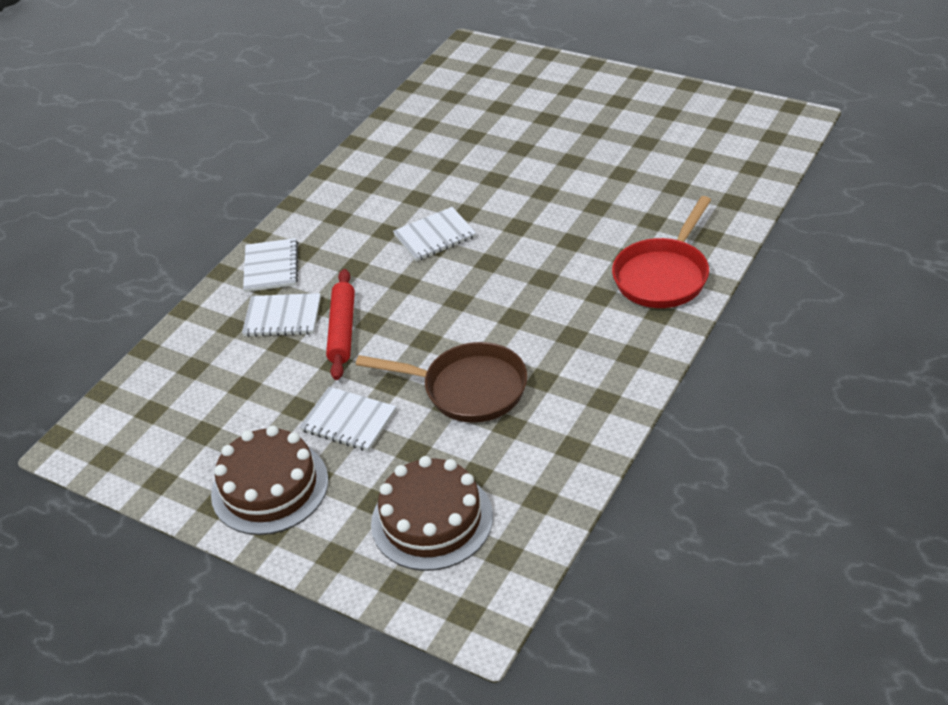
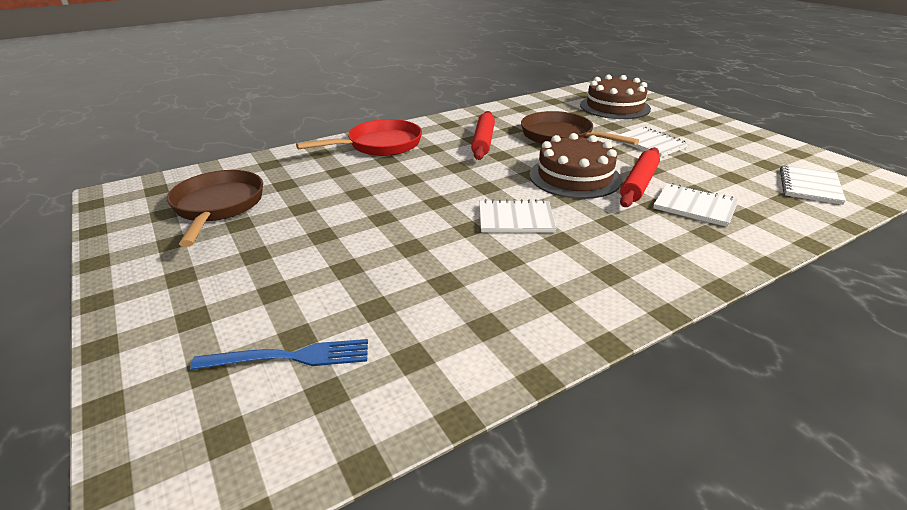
camera: 155 degrees left, 10 degrees down
(270, 487) = (712, 134): brown cake -> brown cake (574, 177)
(271, 267) = (704, 249): white notebook -> white notebook (810, 186)
(489, 99) = (290, 357): none -> blue fork
(554, 335) = (483, 141): none -> red rolling pin
(689, 146) = (218, 206): none -> brown pan

